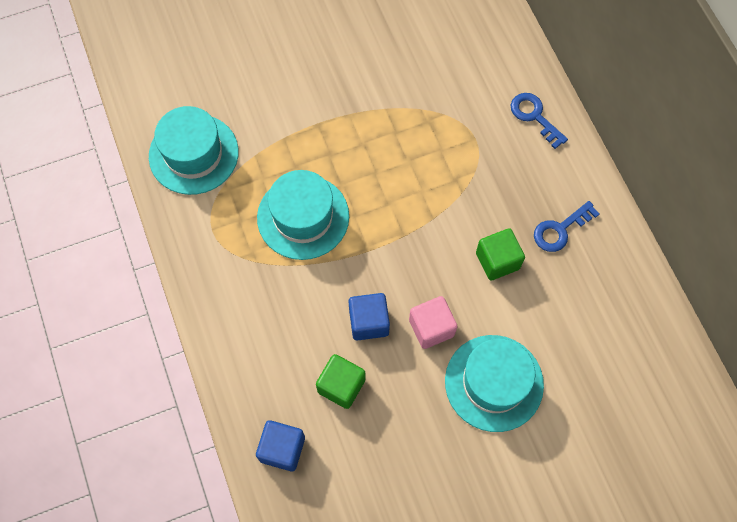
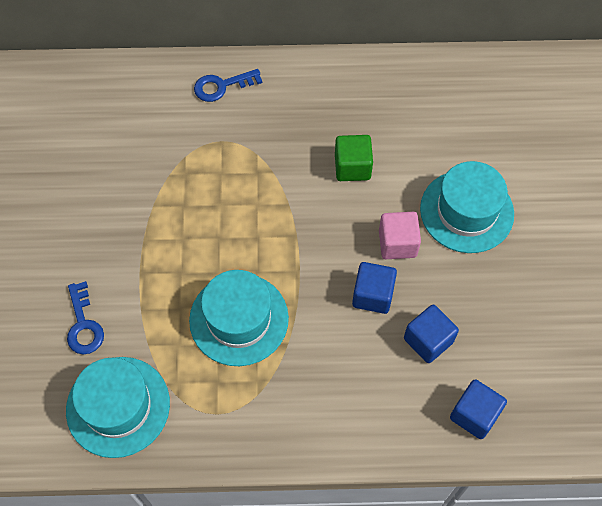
camera: 70 degrees left, 5 degrees down
(341, 386) = (428, 340): green cube -> blue cube
(560, 229) = (342, 108): blue key -> blue key (83, 324)

